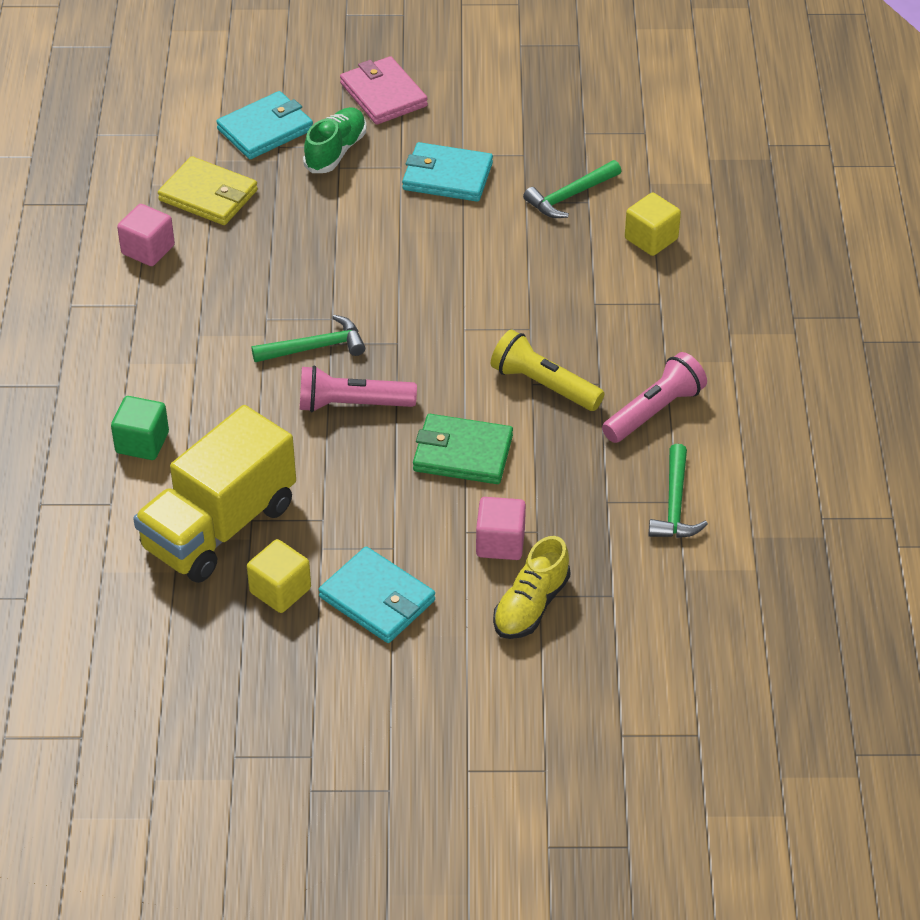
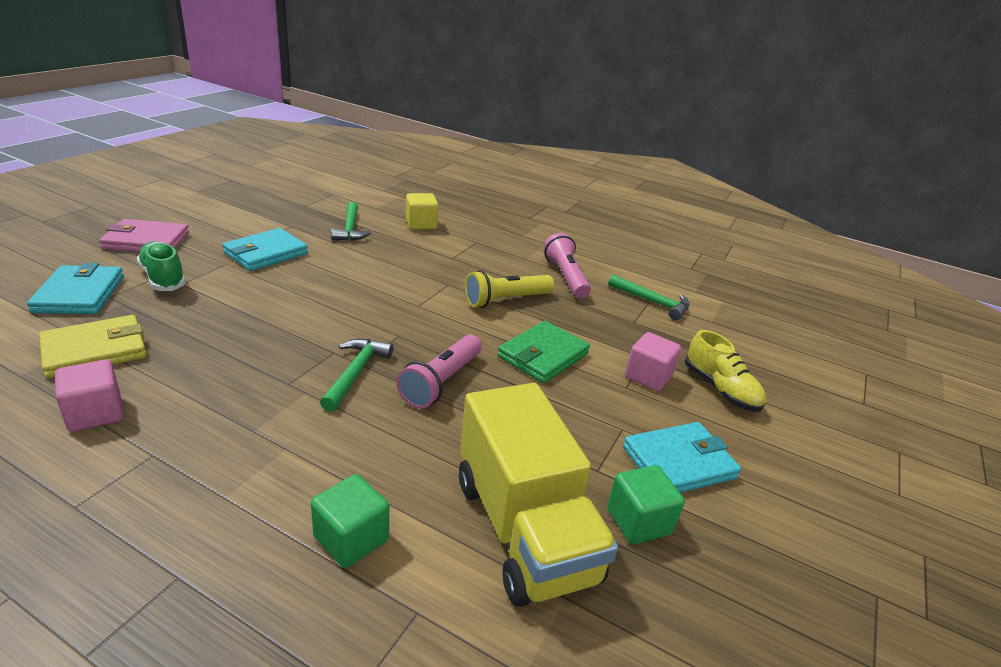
camera: 65 degrees left, 15 degrees down
(280, 590) = (638, 521): yellow cube -> green cube

